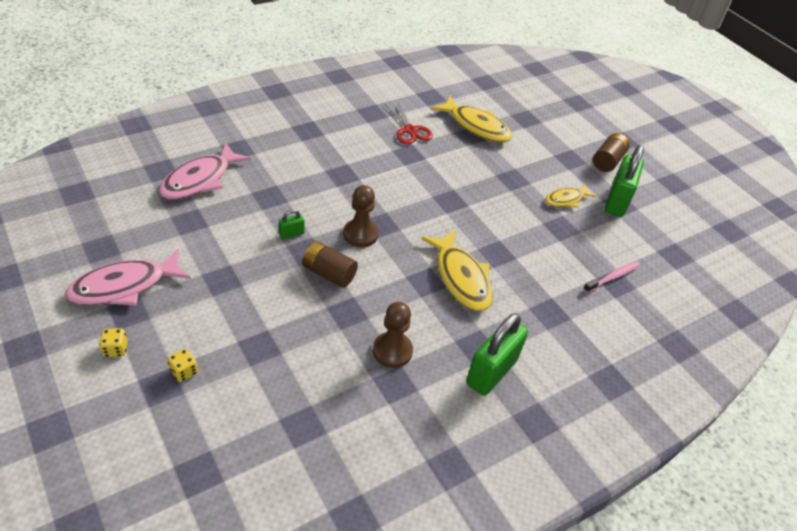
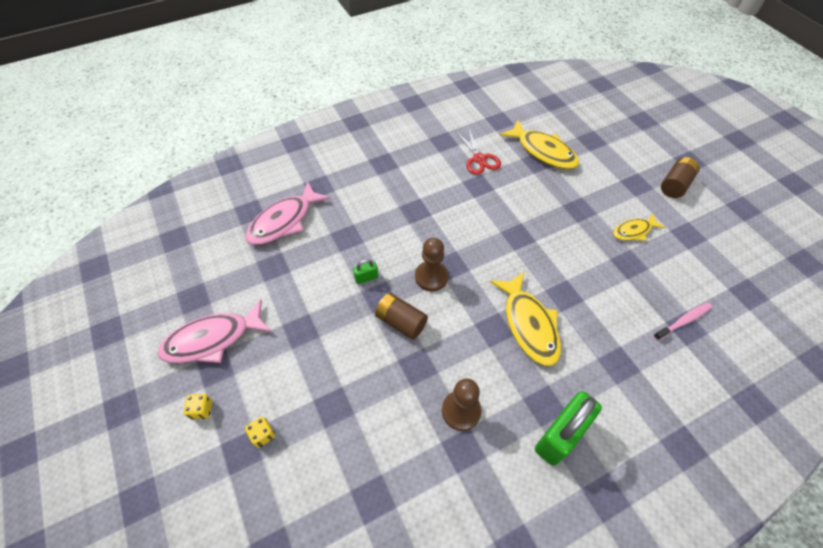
camera: 10 degrees right, 10 degrees up
(617, 201) = (685, 231): green padlock -> none

